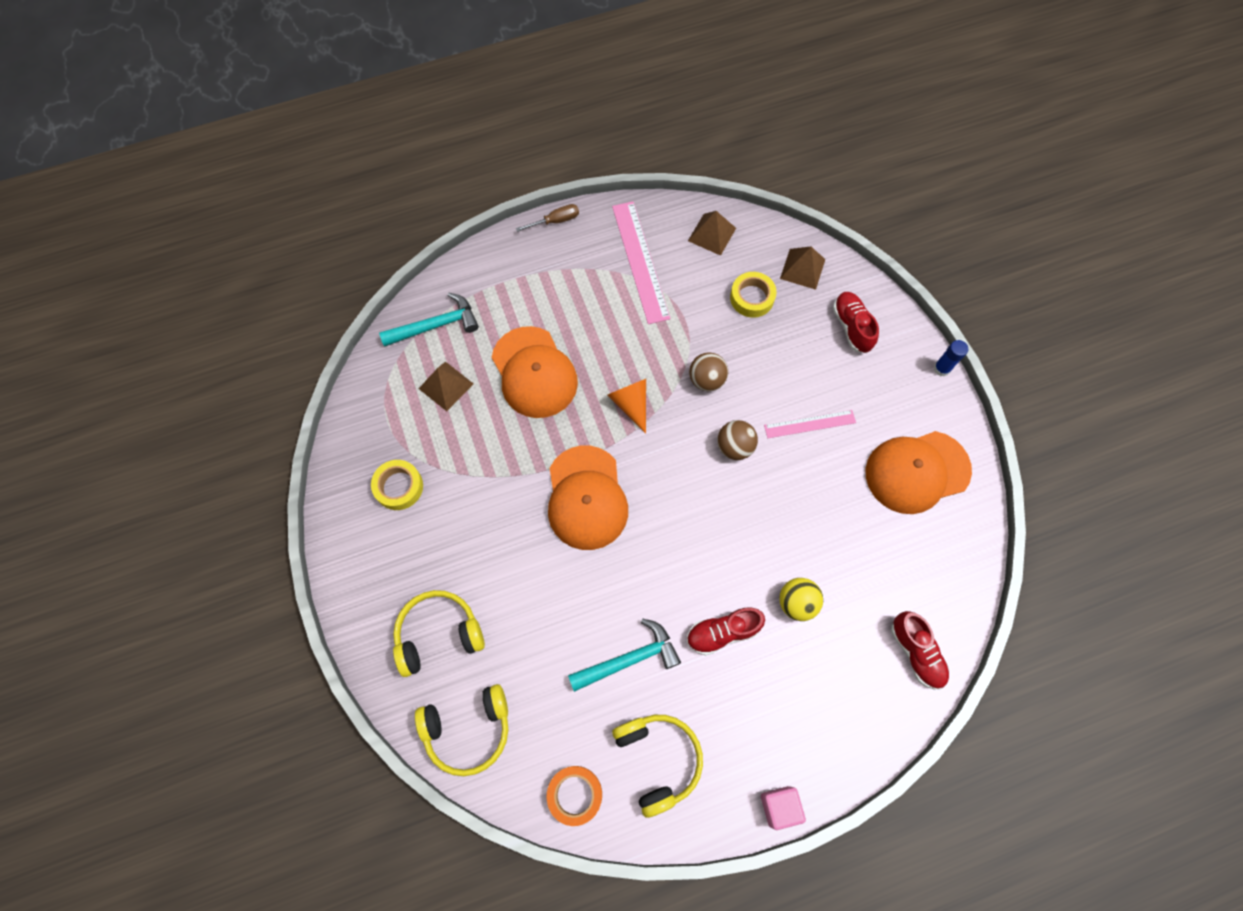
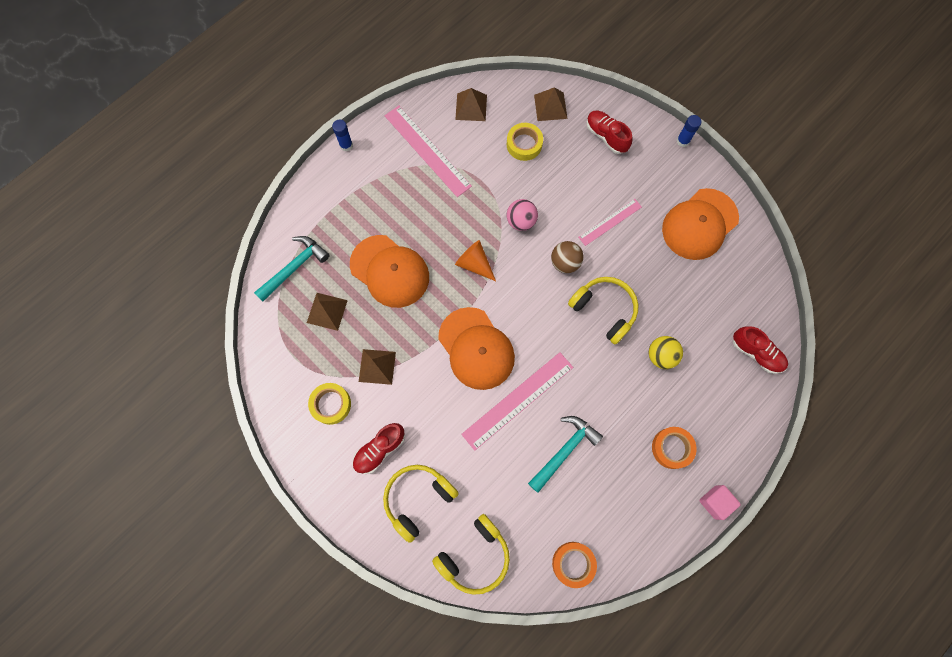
camera: 25 degrees left, 5 degrees up
(468, 468) = (377, 366): none -> brown pyramid
(555, 221) = (346, 145): brown screwdriver -> blue glue stick
(604, 576) = (517, 400): none -> pink ruler
(658, 759) = (618, 511): yellow headphones -> yellow headphones (604, 310)
(706, 380) = (521, 221): brown ball -> pink ball
(722, 632) = (620, 401): red shoe -> red shoe (380, 449)
(758, 716) = (672, 448): none -> orange tape

